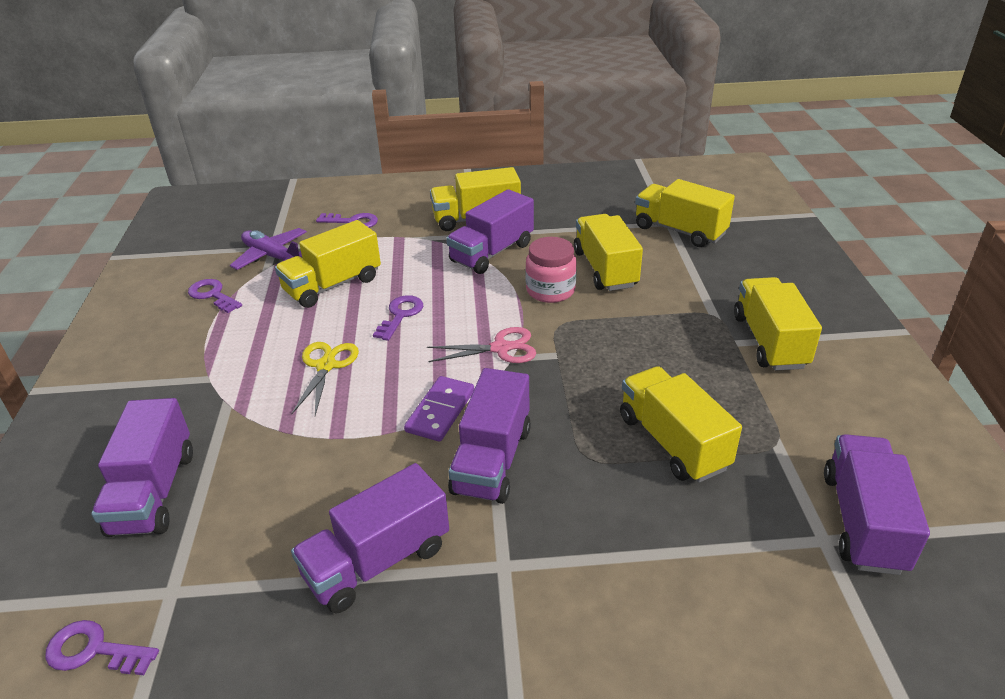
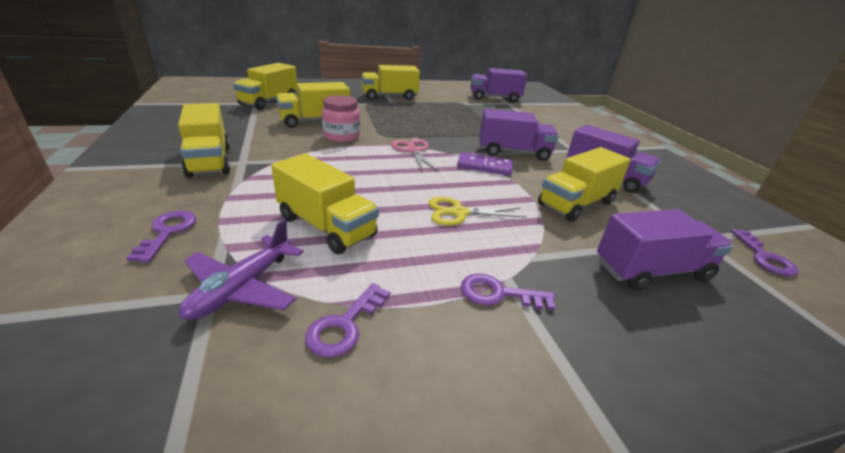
camera: 105 degrees left, 5 degrees down
(400, 315) = (378, 186): purple key -> purple key (498, 294)
(492, 253) = (280, 154): purple truck -> none
(672, 442) = (473, 118): yellow truck -> yellow truck (576, 204)

